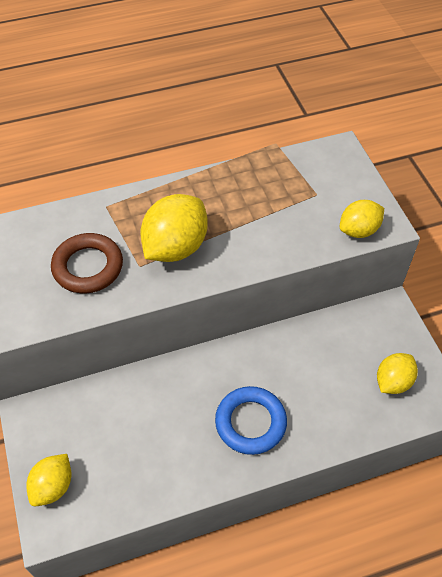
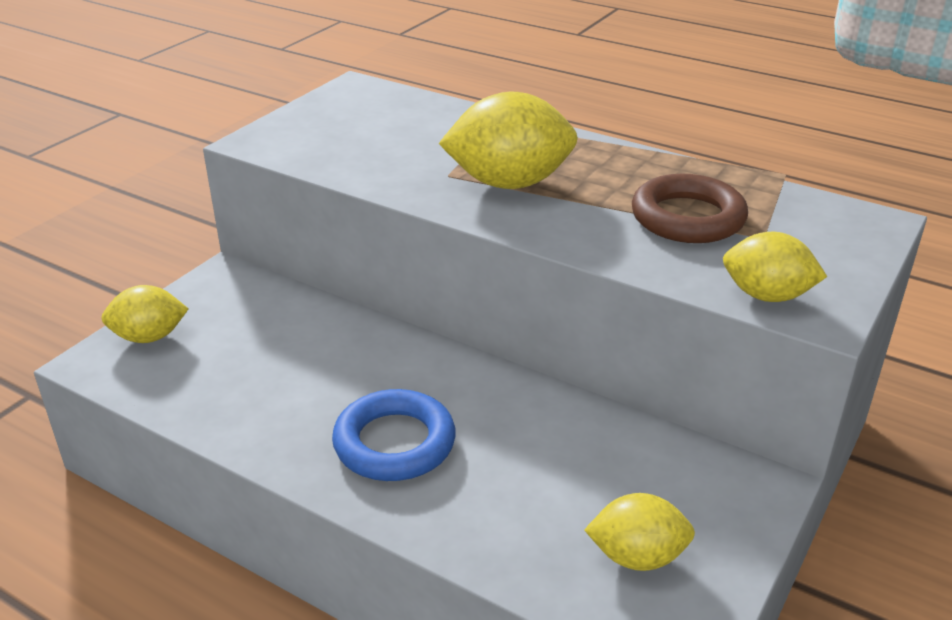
camera: 50 degrees right, 20 degrees down
(88, 267) = (400, 149): brown ring -> brown ring (687, 218)

